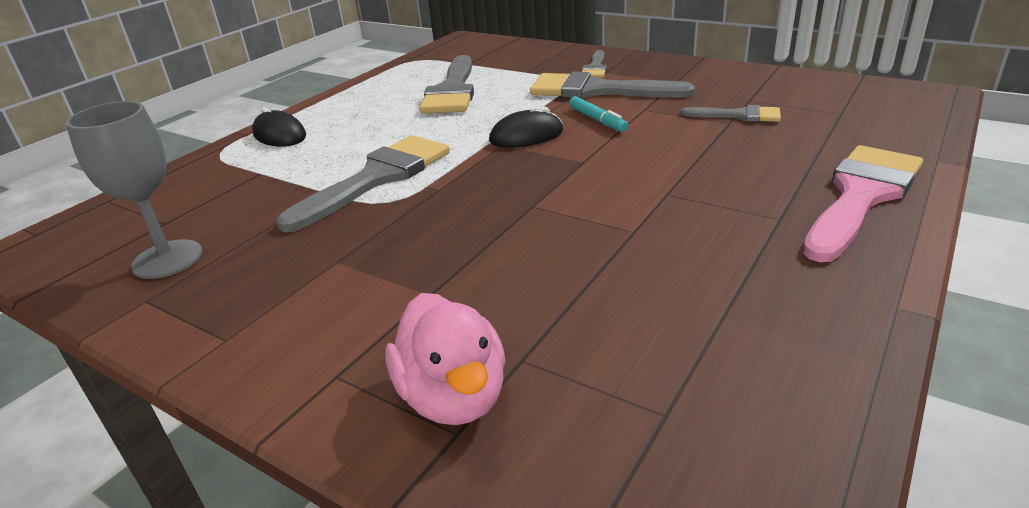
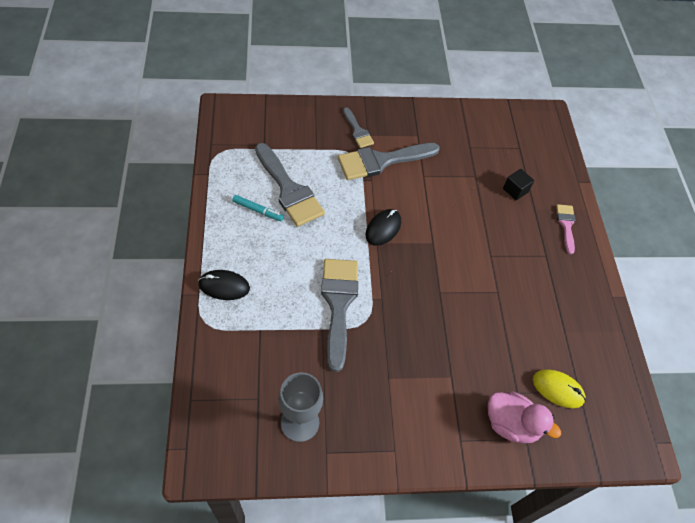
camera: 45 degrees left, 25 degrees up
(597, 120) = (408, 197): turquoise marker -> turquoise marker (258, 210)
(615, 390) = (558, 389): none -> yellow mouse
(738, 115) = (475, 167): grey brush -> none
(789, 145) = (515, 190): none -> black cube
(861, 196) = (566, 225): pink brush -> pink brush, size x0.53

